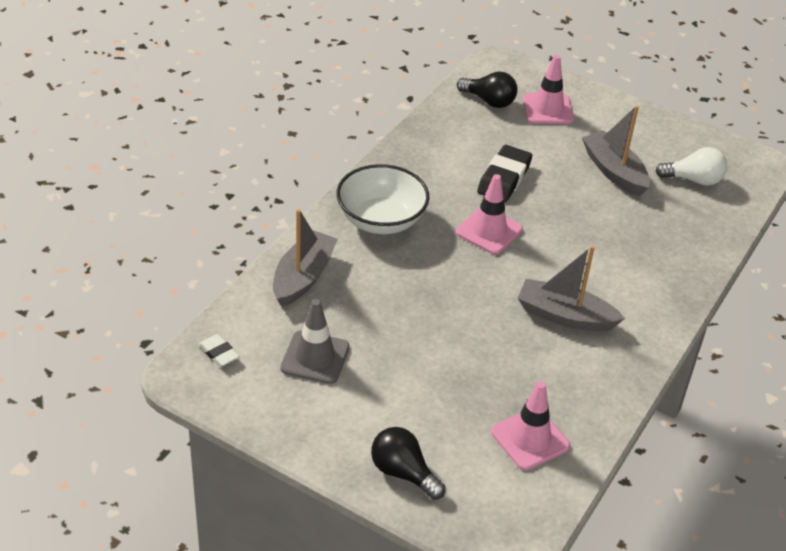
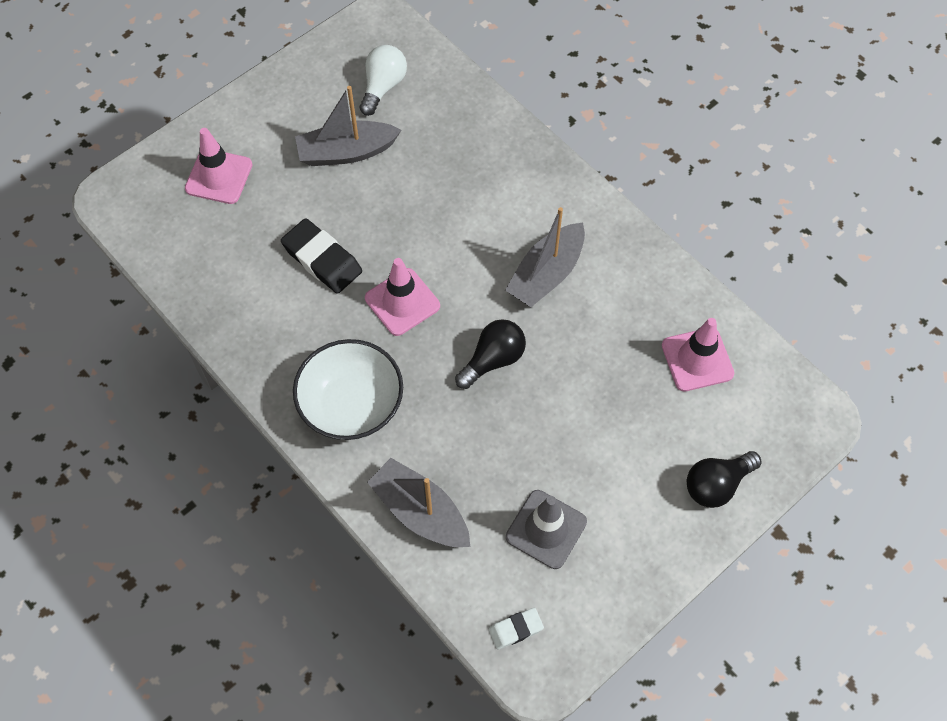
camera: 70 degrees left, 20 degrees up
(489, 101) = (181, 230): black light bulb -> black light bulb (493, 360)

